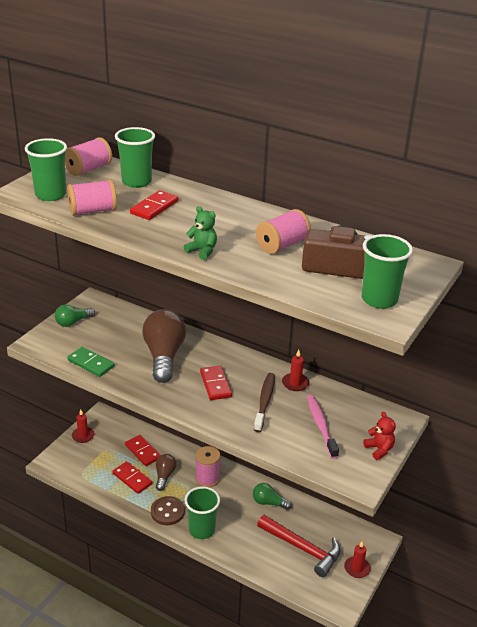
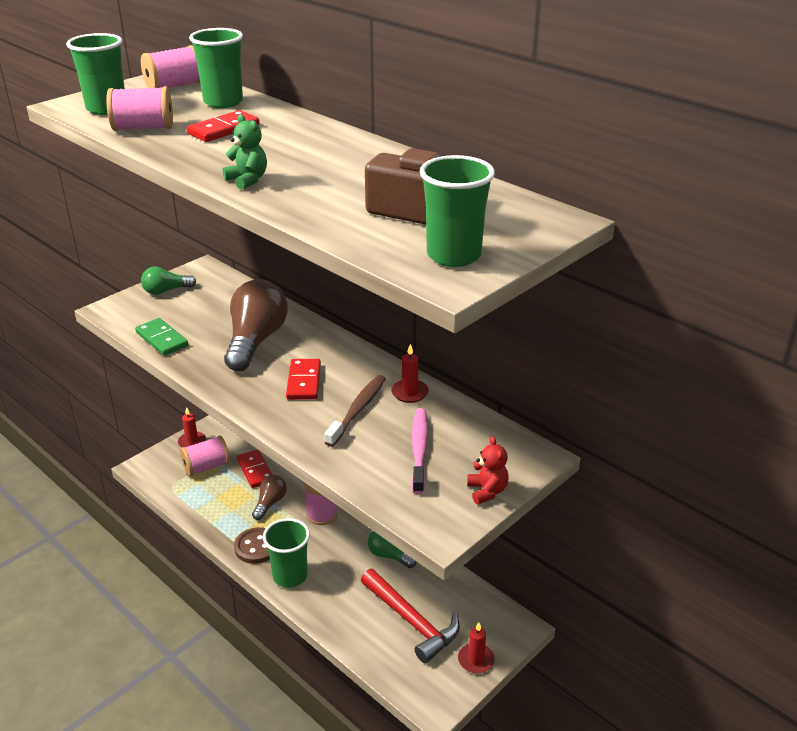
camera: 15 degrees right, 0 degrees up
(132, 479) = (229, 501): red domino -> none
(282, 245) = (361, 182): pink spool -> pink spool (206, 467)

